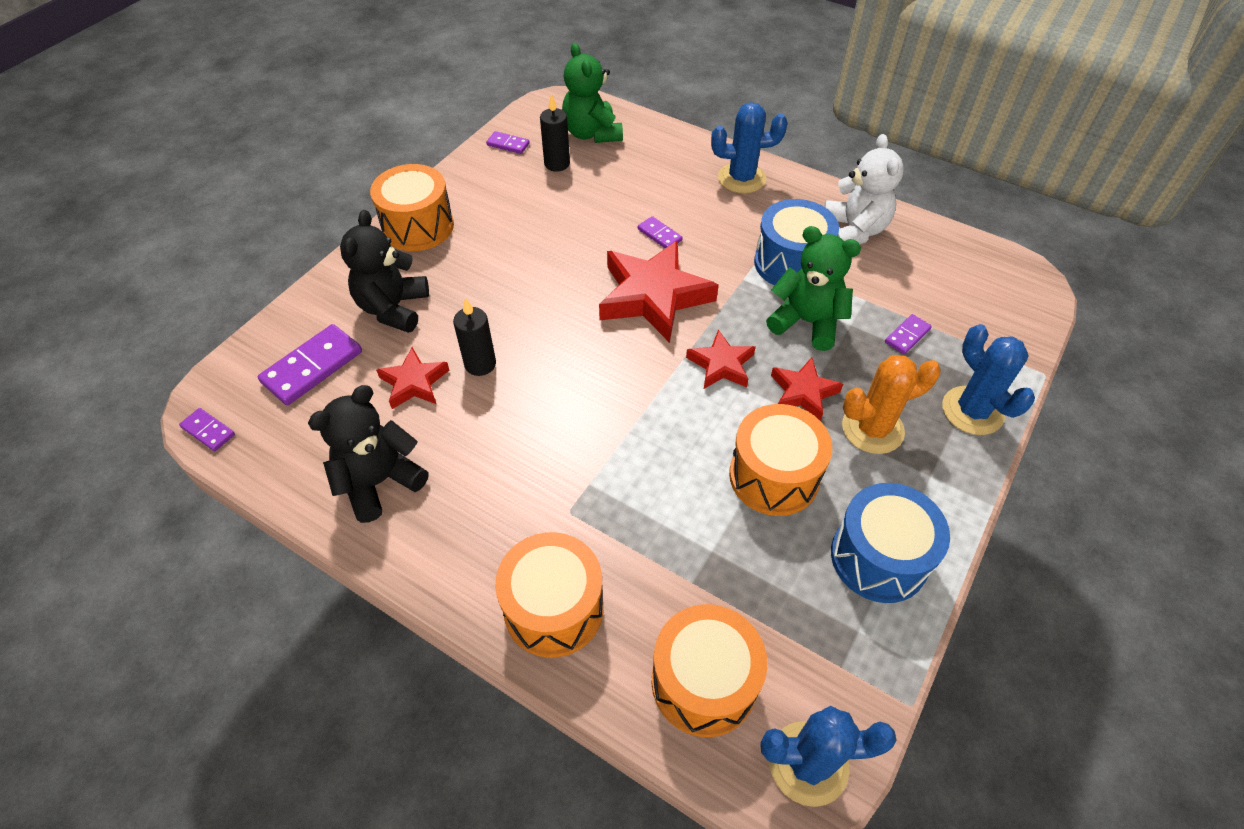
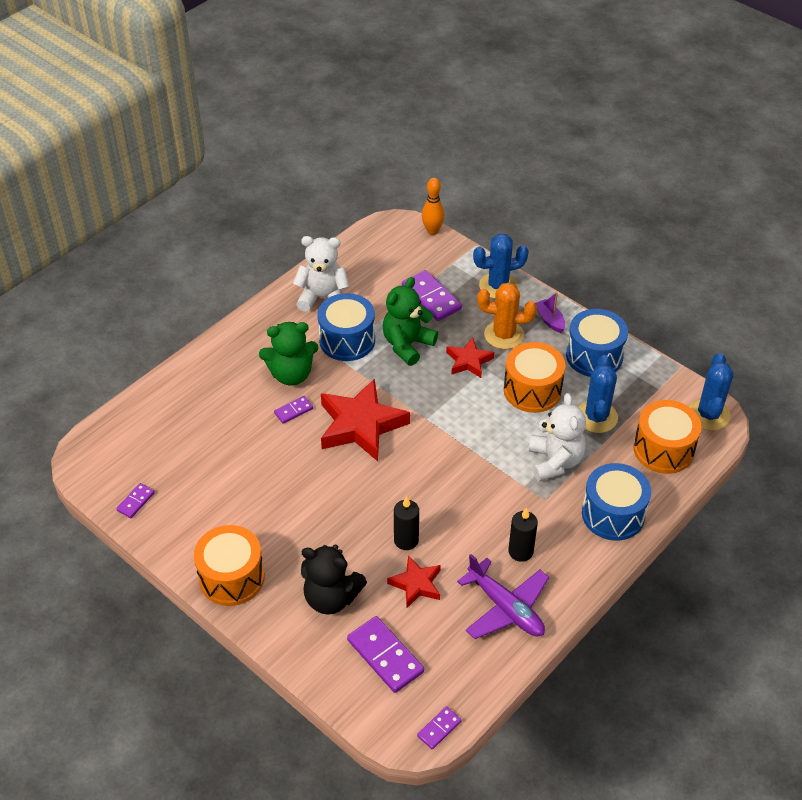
camera: 80 degrees left, 5 degrees down
(379, 482) = (505, 608): black teddy bear -> purple plane
(554, 608) = (613, 514): orange drum -> blue drum
(557, 164) = (178, 468): black candle -> black candle (520, 551)
(592, 133) = (144, 437): green teddy bear -> green teddy bear (291, 374)
(641, 519) = (555, 461): none -> white teddy bear
(721, 365) = (436, 398): red star -> none
(741, 178) = (242, 348): blue cactus -> blue cactus (596, 417)
(872, 429) = (504, 335): orange cactus -> orange cactus turned 75 degrees counterclockwise
(907, 336) = (431, 298): purple domino -> purple domino, size x1.87
(931, 486) = (549, 320): none -> purple boat
(1043, 320) = (432, 231): none -> orange bowling pin

